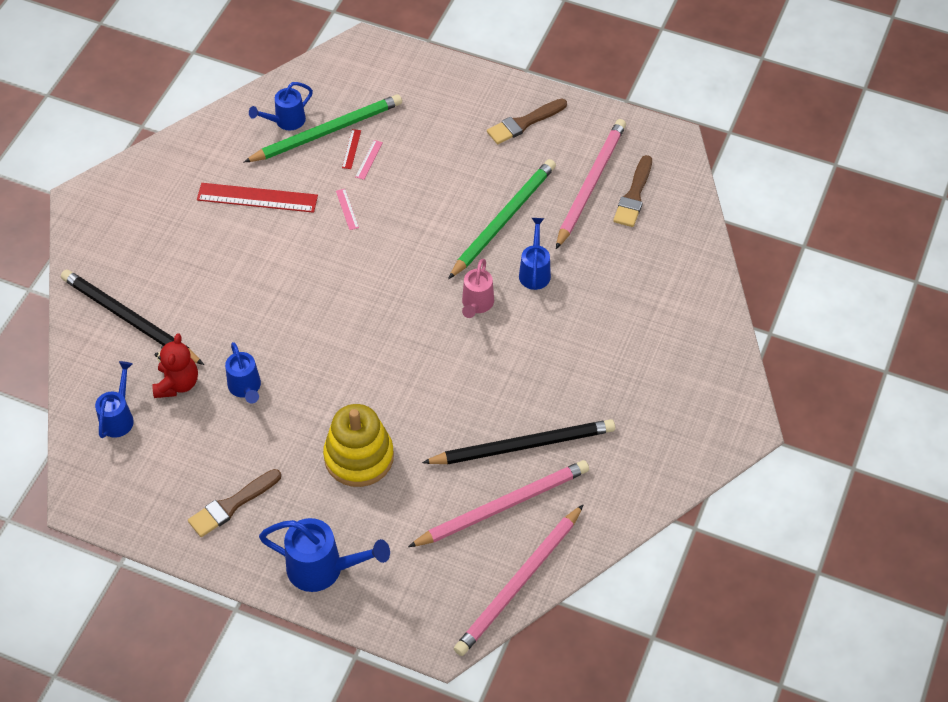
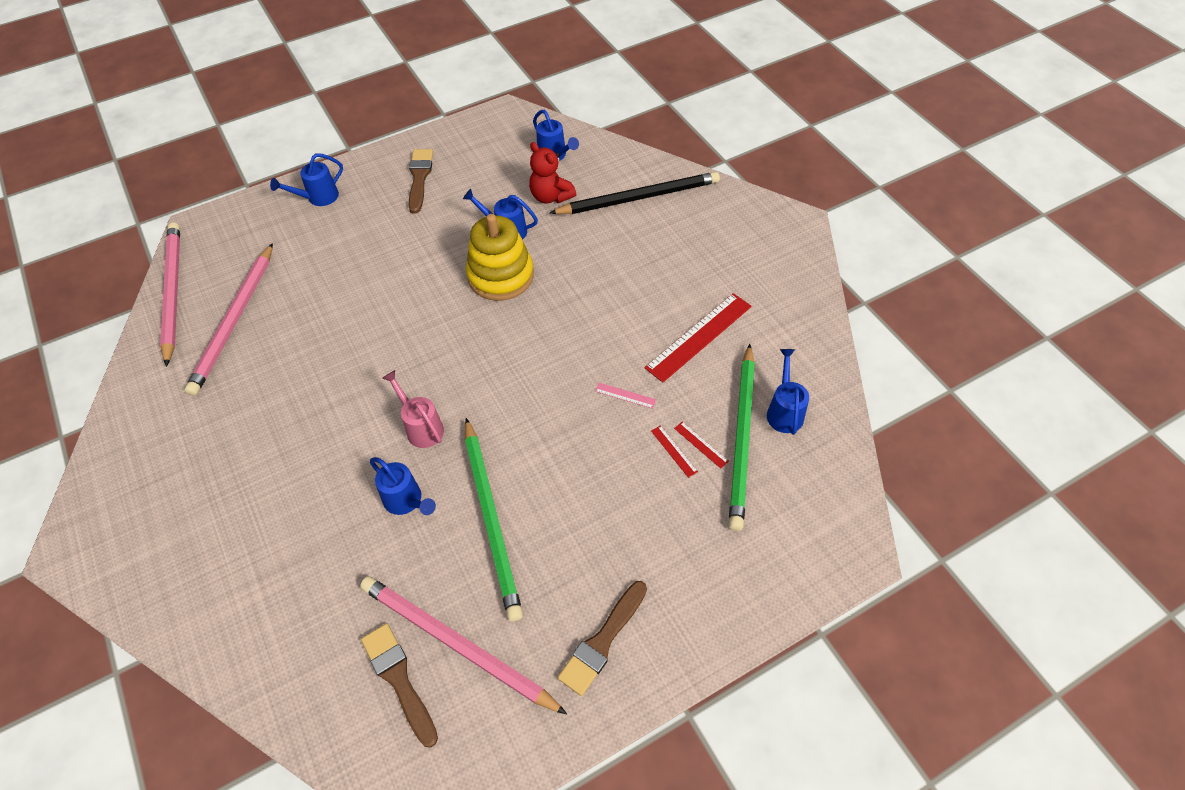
camera: 130 degrees right, 0 degrees up
(323, 569) = (318, 198): blue watering can -> blue watering can, size x0.65
(359, 457) = (375, 262): yellow stacking toy -> yellow stacking toy (501, 276)
(369, 159) = (674, 451): pink ruler -> red ruler
(523, 445) = (261, 368): black pencil -> none
(524, 123) = (602, 641): brown brush -> brown brush turned 150 degrees counterclockwise
(590, 184) = (456, 644): pink pencil -> pink pencil turned 150 degrees clockwise

